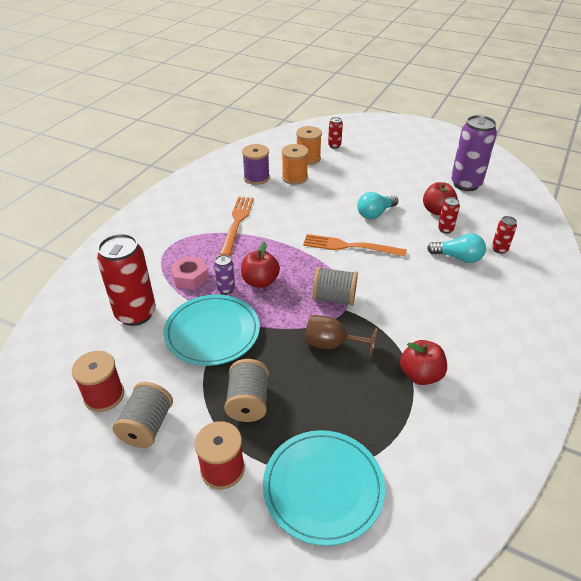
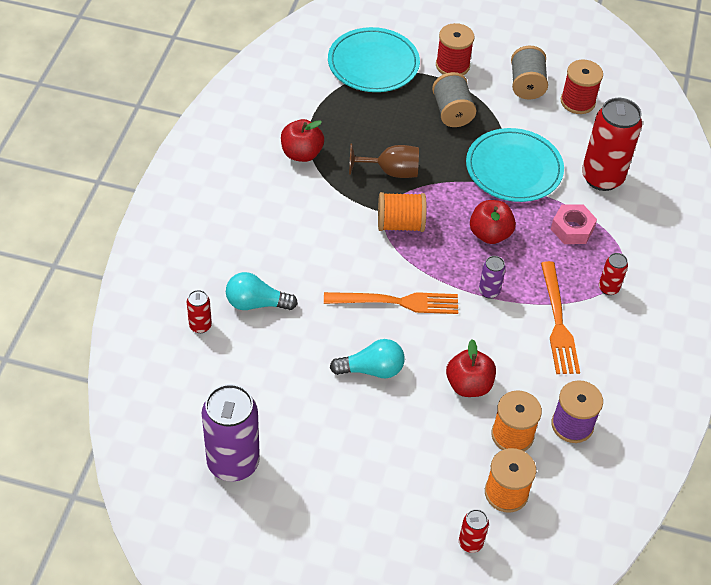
camera: 165 degrees right, 10 degrees up
(226, 289) = (524, 219): purple can -> purple can (489, 291)
(334, 298) = (400, 224): grey spool -> orange spool
(375, 213) = (372, 369): turquoise light bulb -> turquoise light bulb turned 45 degrees clockwise
(437, 210) = (281, 390): red apple -> red apple (468, 385)
(445, 229) = (271, 352): red can -> red can (608, 288)

